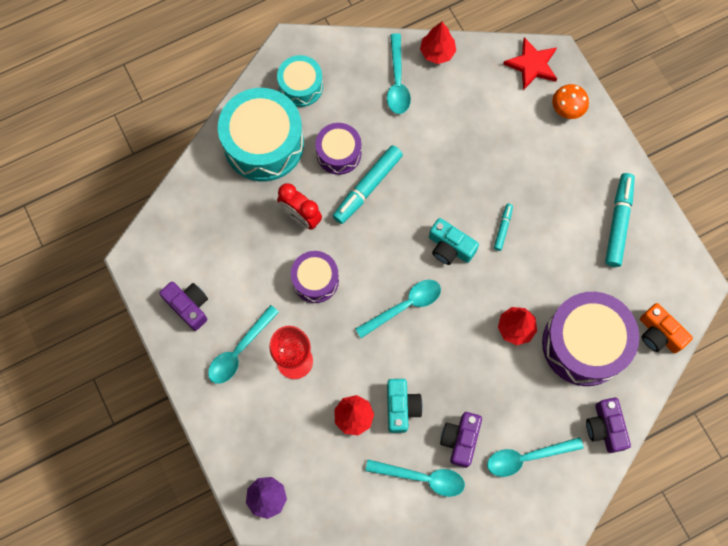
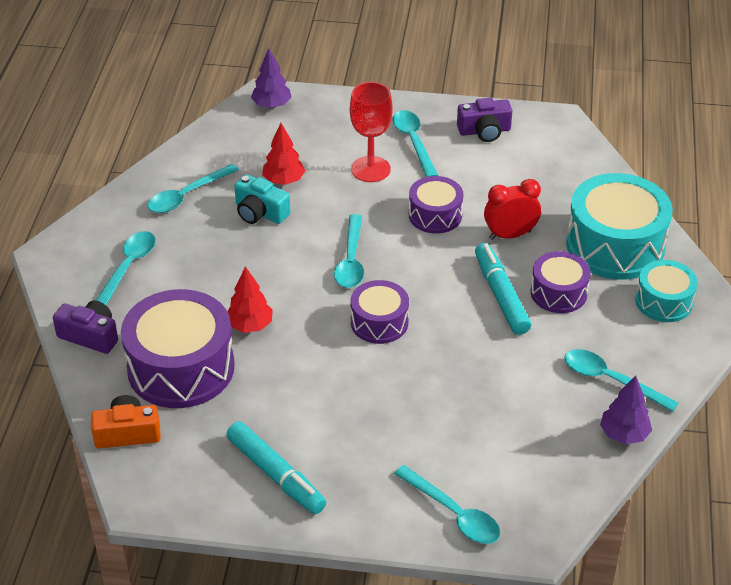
camera: 125 degrees right, 30 degrees down
(437, 52) = (624, 434): red tree -> purple tree
(450, 247) = (379, 322): turquoise camera -> purple drum
(460, 440) = (191, 234): purple camera -> none
(503, 228) = (361, 374): turquoise marker -> none
(532, 65) = (539, 514): red star -> none
(567, 109) = (453, 513): orange mushroom -> turquoise spoon

